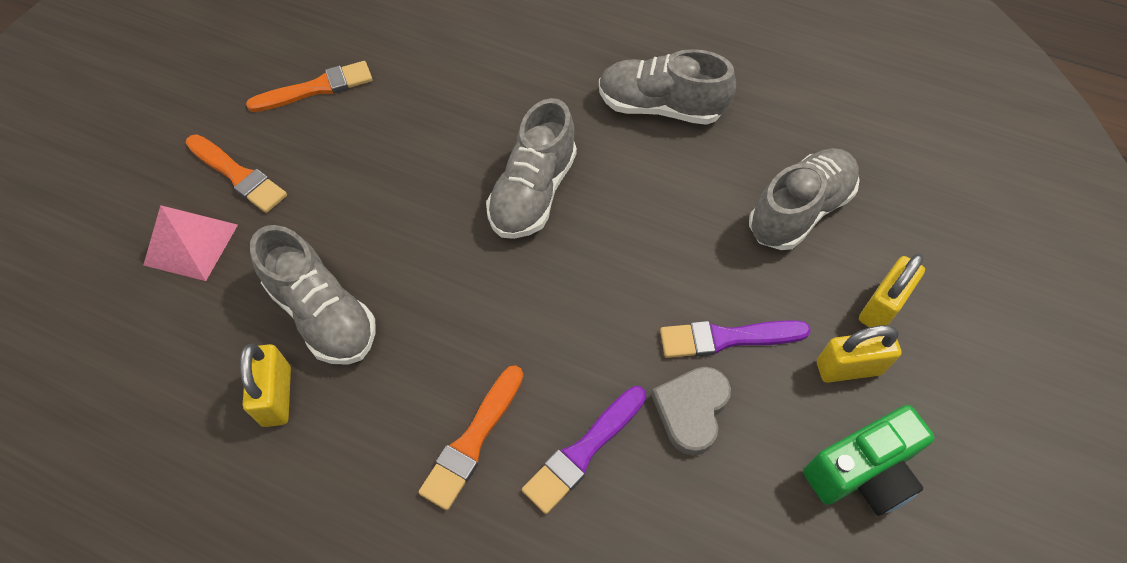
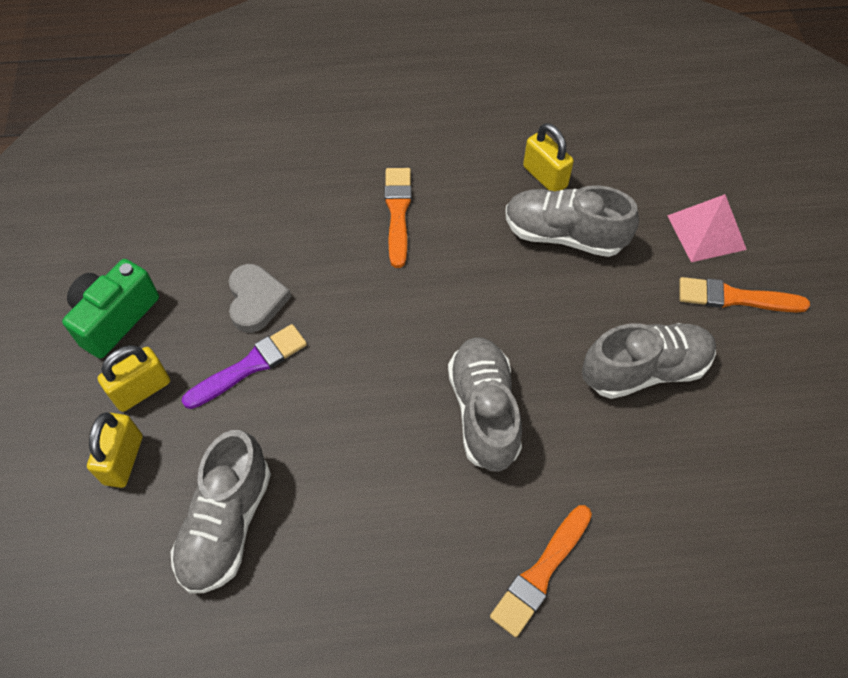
camera: 150 degrees right, 0 degrees up
(317, 88) = (766, 413): orange brush -> orange brush (541, 573)
(583, 451) = (320, 240): purple brush -> none
(660, 107) = (422, 581): grey shoe -> grey shoe (644, 370)

